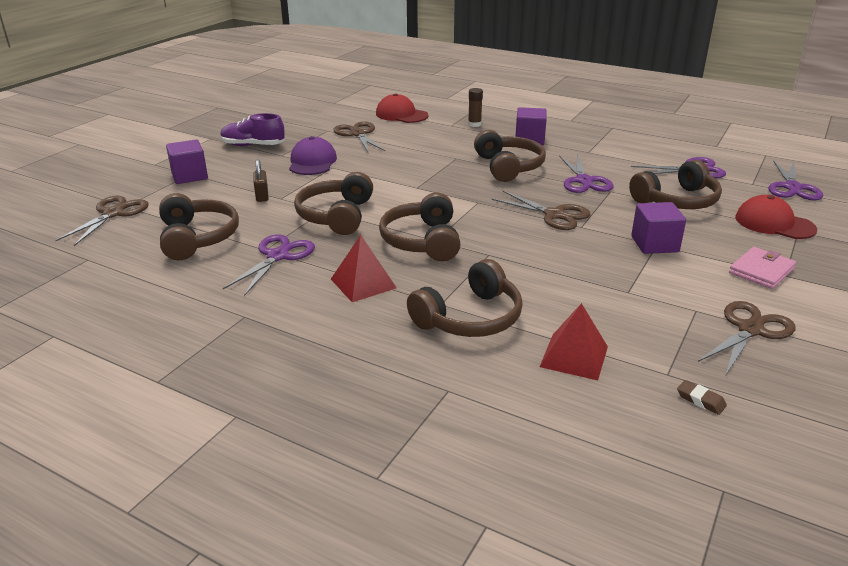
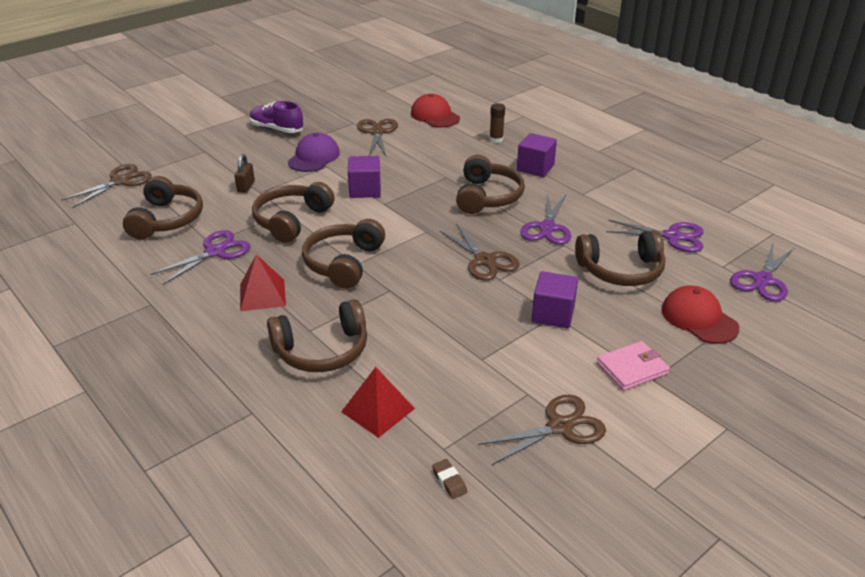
camera: 20 degrees right, 5 degrees up
(189, 176) = (203, 153): purple cube -> purple cube (365, 190)

